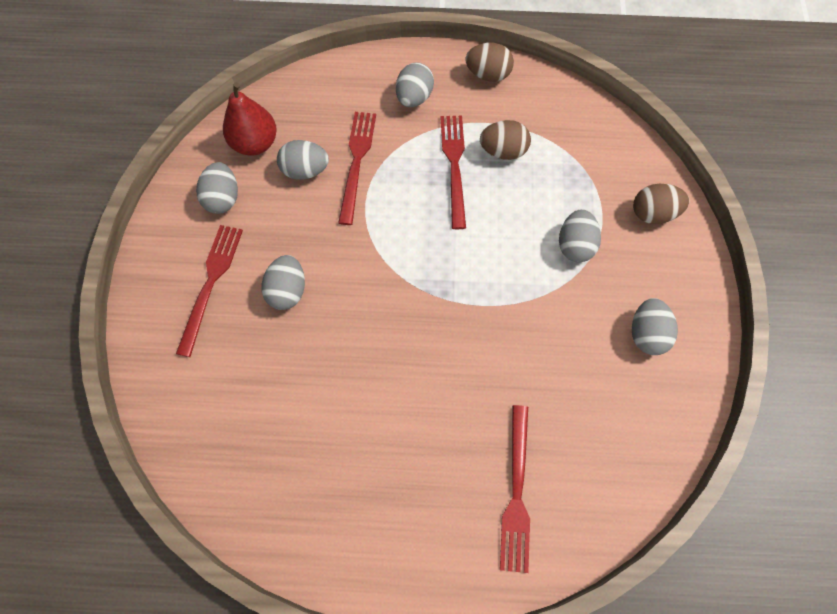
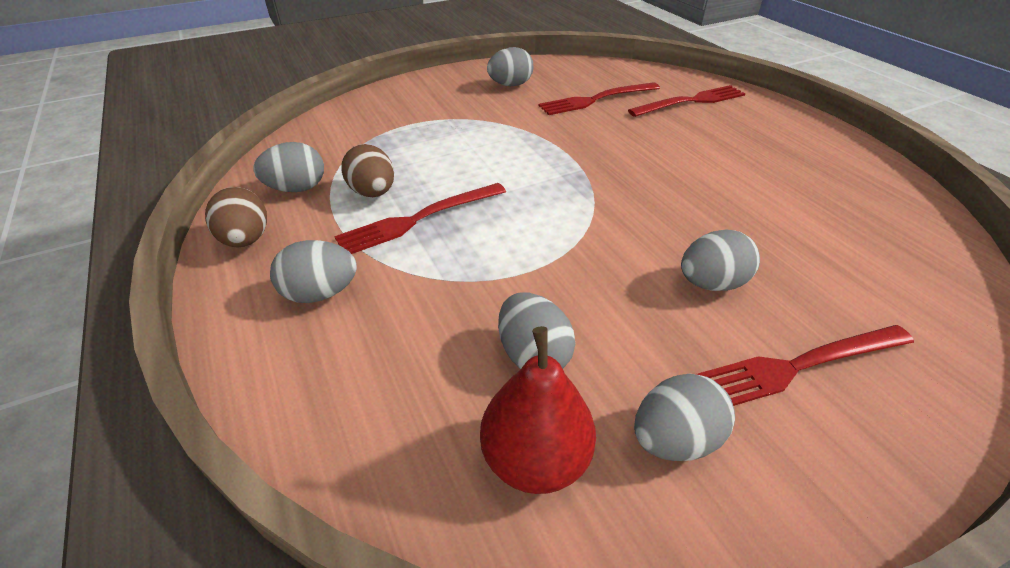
camera: 120 degrees left, 25 degrees down
(357, 162) = (475, 304): red fork -> red fork (596, 99)
(575, 245) = (459, 127): grey egg -> grey egg (297, 188)
(653, 213) = (393, 103): brown egg -> none

